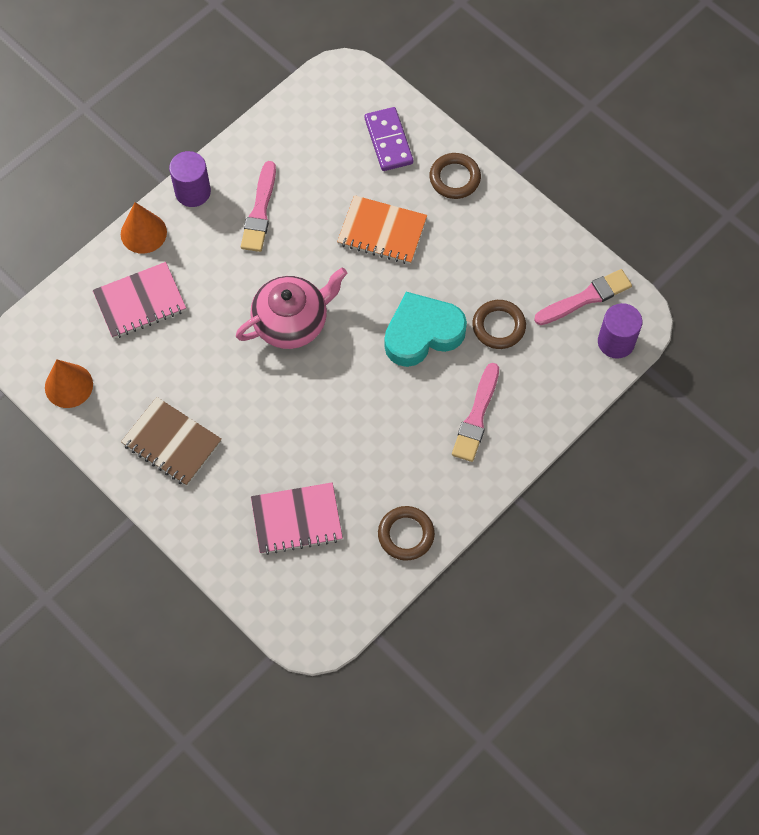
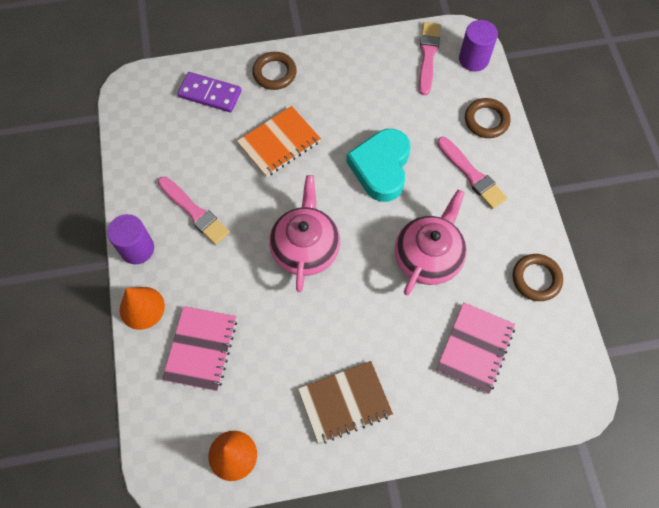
camera: 55 degrees left, 0 degrees up
(359, 428) = (428, 257): none -> pink teapot
(498, 326) = (411, 118): brown ring -> brown ring (486, 120)

